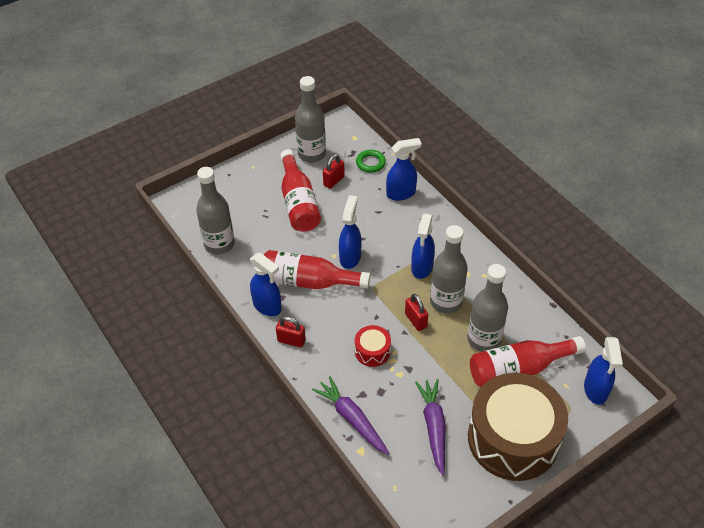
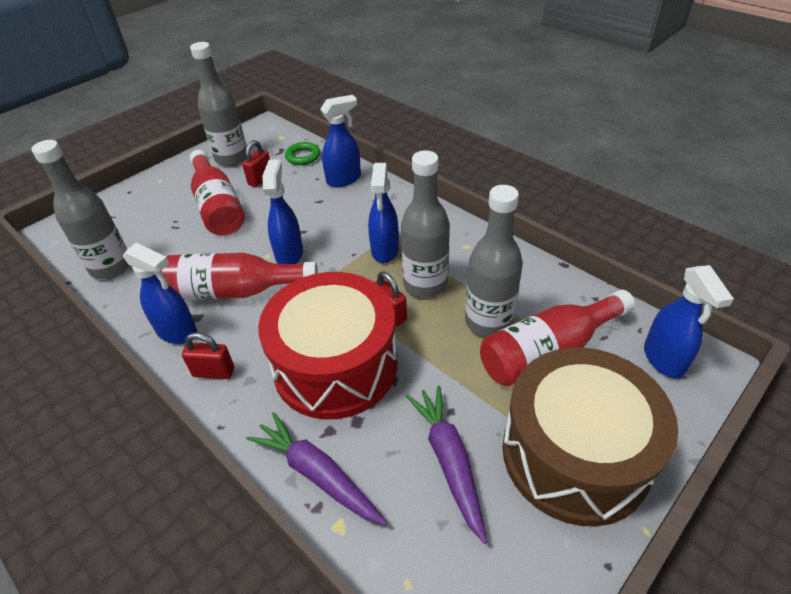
camera: 10 degrees left, 5 degrees down
(372, 351) = (335, 365): red drum -> red drum, size x2.35

